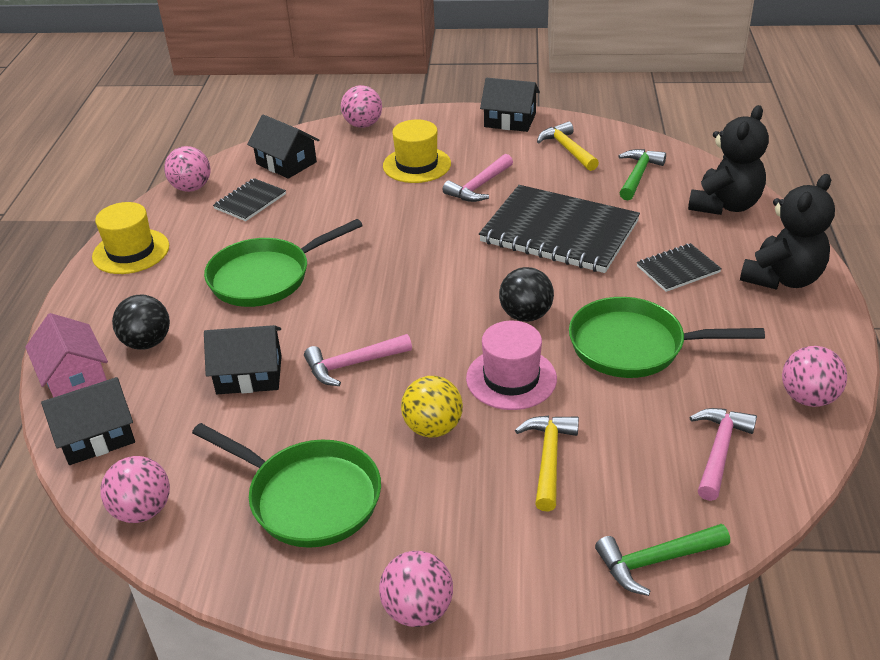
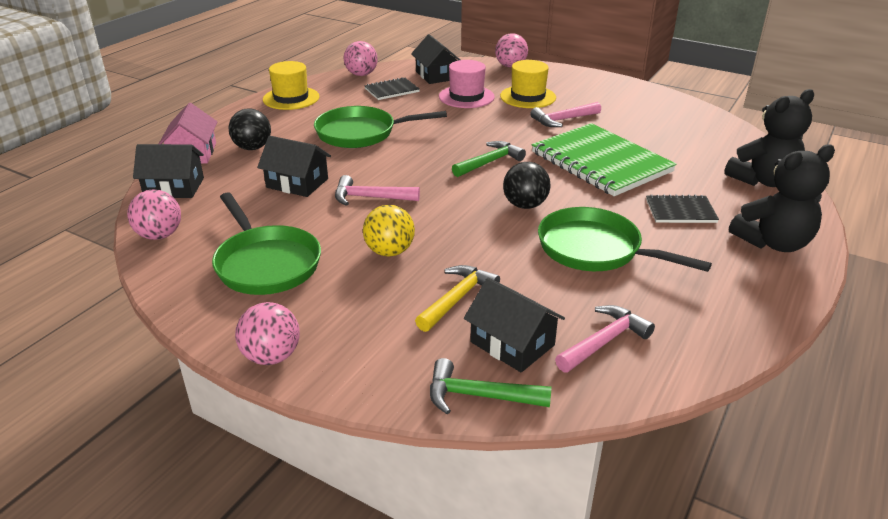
camera: 25 degrees right, 5 degrees down
(510, 120) = (625, 87): black house -> black house (512, 343)
(511, 378) = (476, 240): pink hat -> pink hat (466, 97)
(559, 232) = (600, 162): black notebook -> green notebook
(567, 149) = (655, 114): yellow hammer -> none
(638, 175) = (701, 143): green hammer -> green hammer (490, 162)
(808, 398) = (722, 332): pink ball -> none

